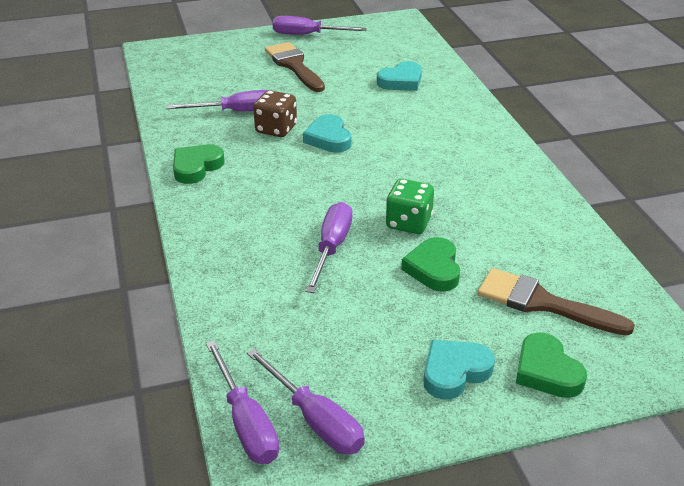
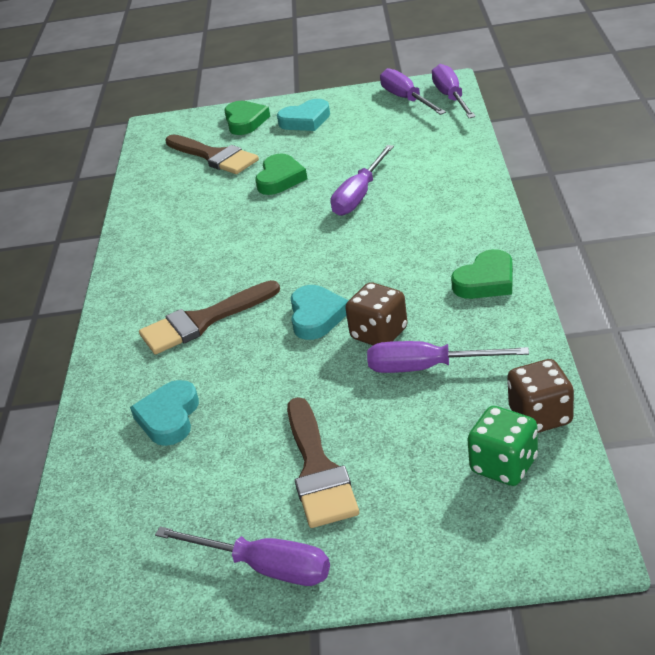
camera: 160 degrees left, 0 degrees up
(164, 92) = (540, 416): none -> brown dice
(401, 81) = (169, 417): turquoise heart -> turquoise heart turned 60 degrees counterclockwise
(408, 223) = (279, 215): green dice -> green dice (504, 465)
(419, 132) = (203, 321): none -> brown brush

